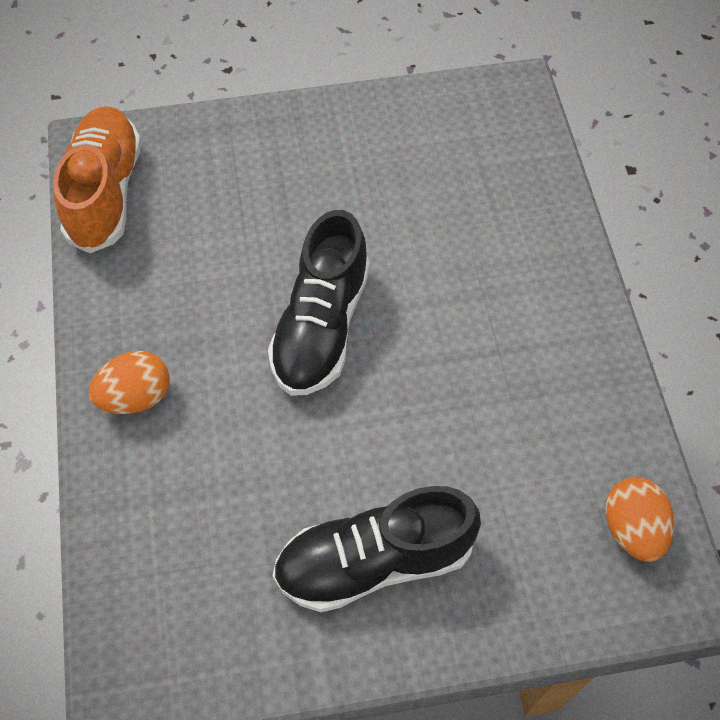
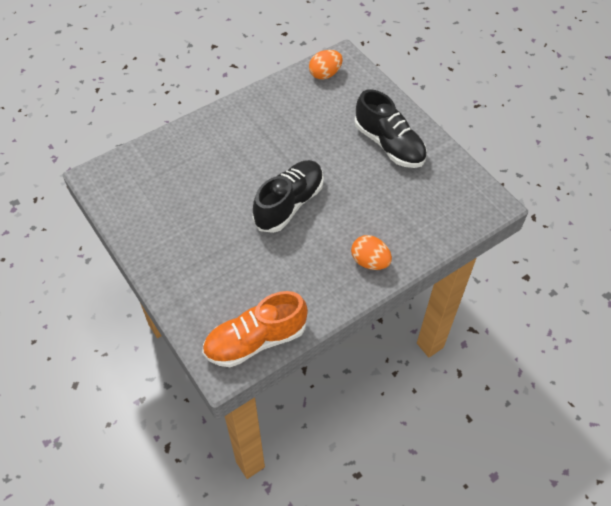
camera: 115 degrees left, 5 degrees down
(321, 326) = (289, 204): black shoe -> black shoe turned 45 degrees counterclockwise

